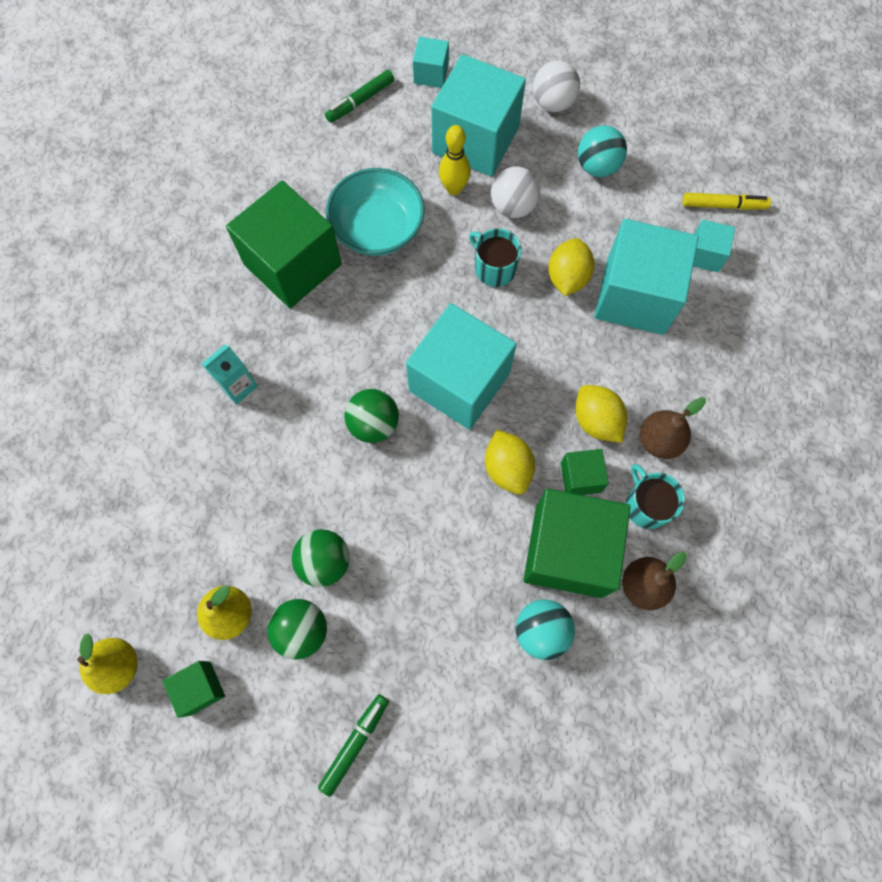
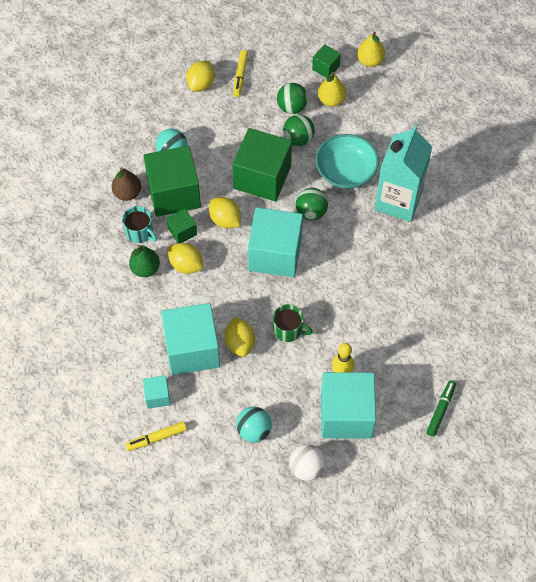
camera: 155 degrees right, 10 degrees down
(238, 386) = (398, 200): turquoise carton -> turquoise carton, size x2.21
(293, 264) = (413, 280): green cube -> green cube (262, 177)
(355, 743) = (240, 76): green marker -> yellow marker
(377, 228) = (375, 325): turquoise bowl -> turquoise bowl (346, 171)
(431, 74) = (405, 454): turquoise cube -> none
(432, 759) = (201, 84): none -> yellow lemon
(494, 268) = (288, 330): turquoise mug -> green mug
(513, 207) = (297, 376): white ball -> none
(659, 441) = (145, 269): brown pear -> green pear

